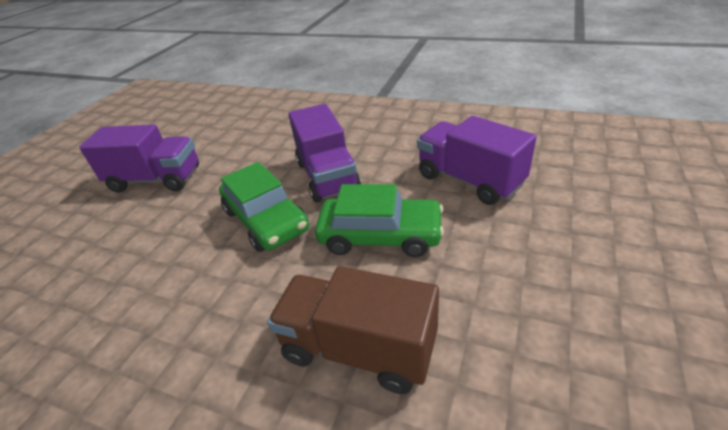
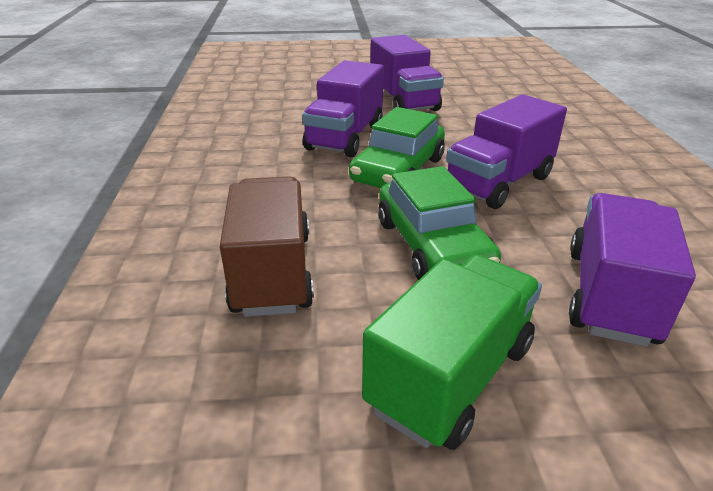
camera: 60 degrees right, 5 degrees down
(179, 236) = (345, 137): none -> purple truck
(517, 274) = (451, 376): none -> green truck

